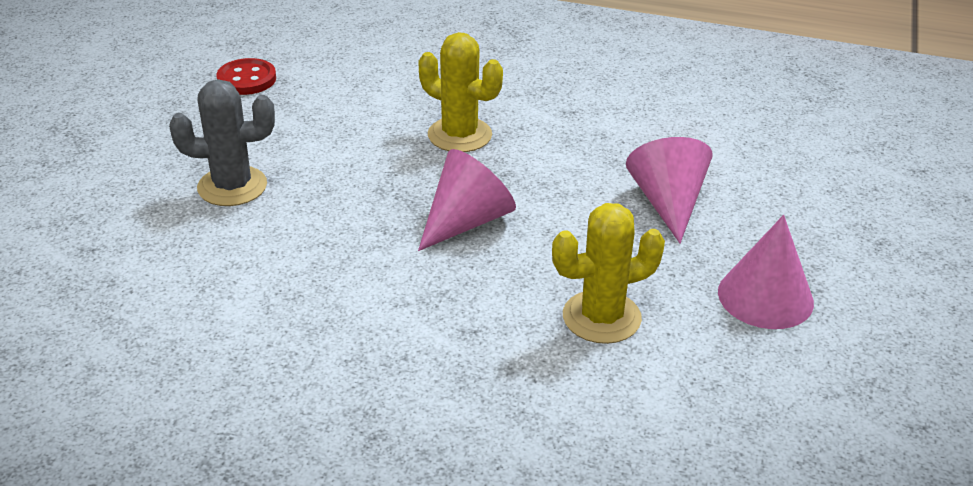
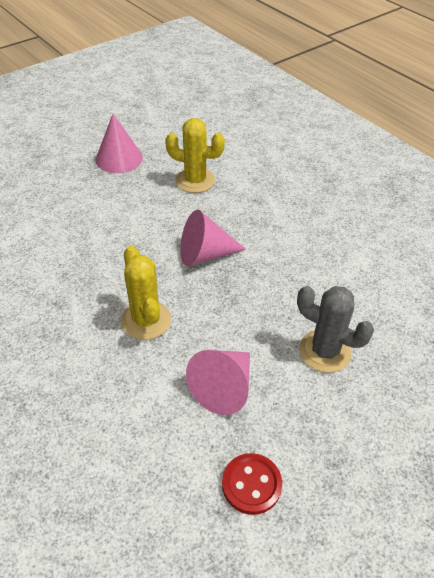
camera: 145 degrees left, 10 degrees up
(668, 203) = (94, 215): pink cone -> pink cone (224, 388)

